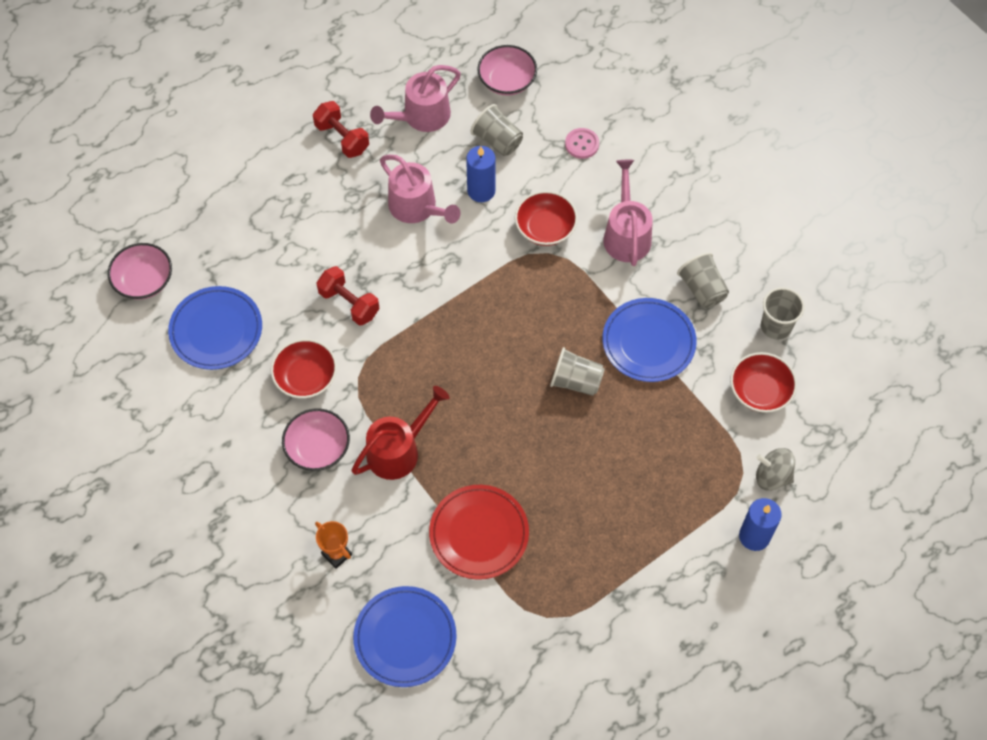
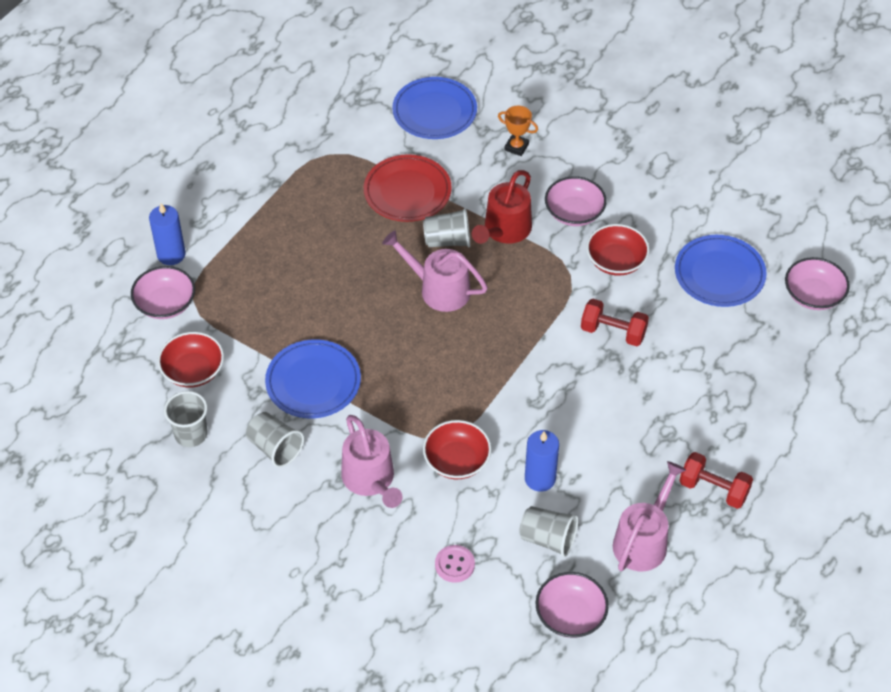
camera: 160 degrees right, 10 degrees down
(417, 207) = (597, 441): pink watering can -> pink watering can (439, 289)
(576, 381) = (370, 328): grey cup -> grey cup (447, 241)
(772, 476) = (165, 304): grey spinning top -> pink bowl

